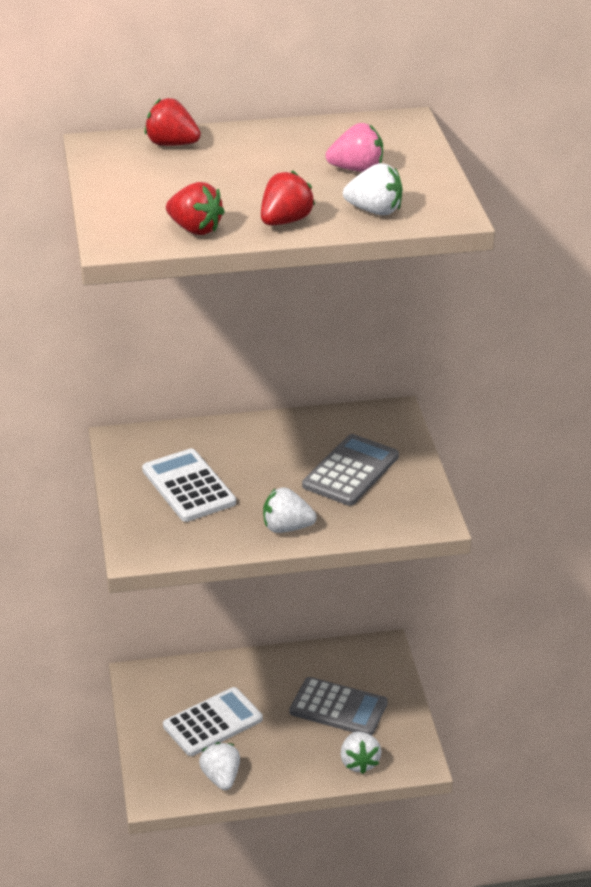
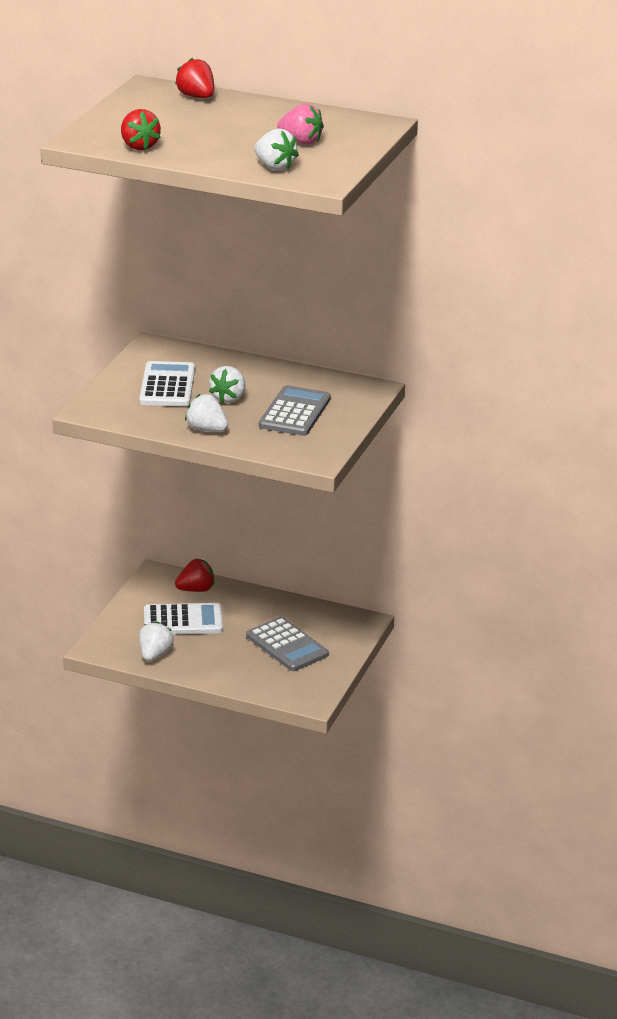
camera: 30 degrees right, 5 degrees down
(285, 221) = (205, 157): red strawberry -> red strawberry (196, 590)
(350, 471) = (295, 412): grey calculator -> grey calculator turned 45 degrees counterclockwise
(359, 762) = (266, 683): white strawberry -> white strawberry (229, 398)

